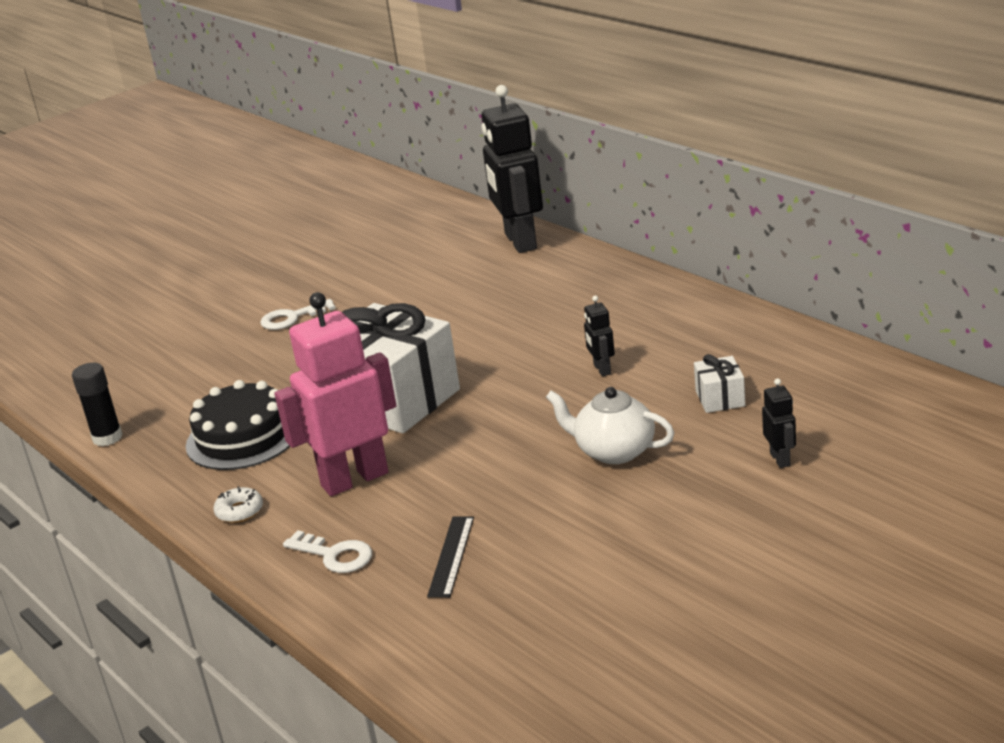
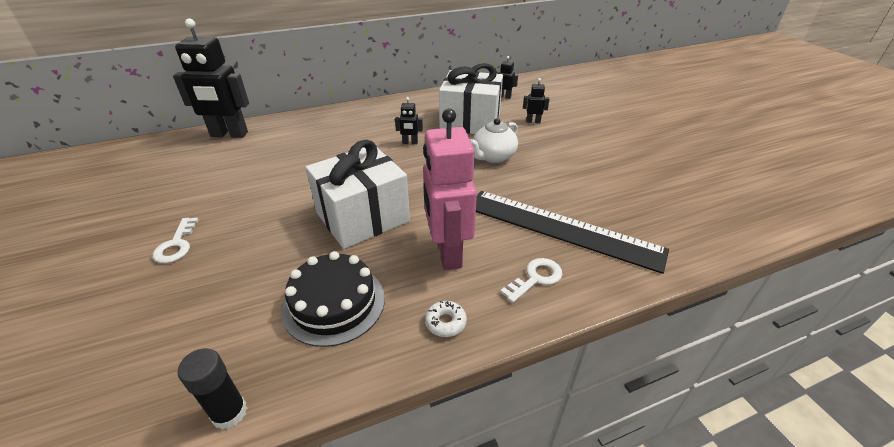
camera: 75 degrees left, 10 degrees up
(451, 556) = (562, 228): black ruler -> black ruler, size x2.42
(720, 398) = (470, 122): white gift -> white gift, size x2.38
(863, 404) = (504, 97): none -> black robot

